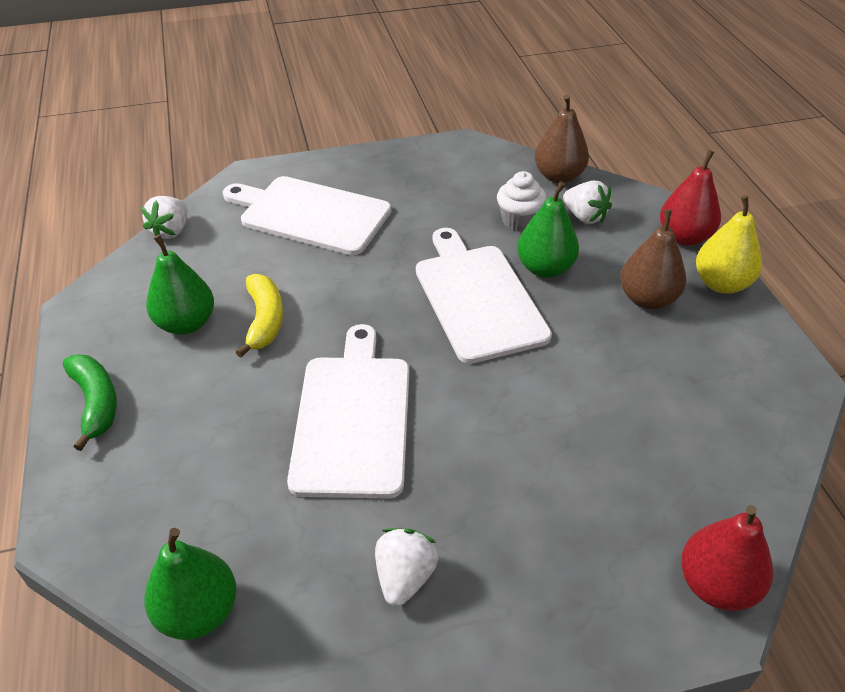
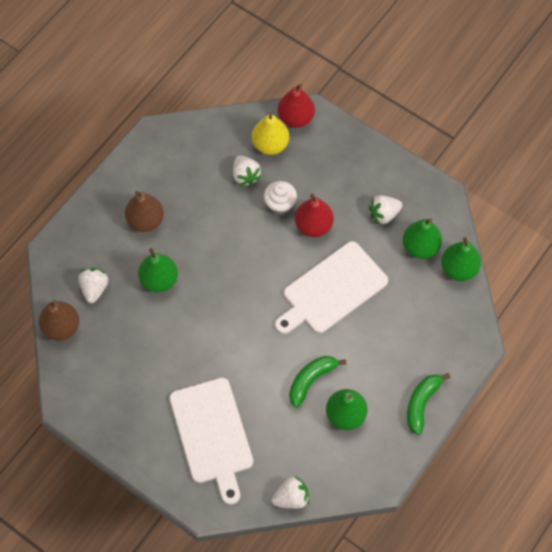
camera: 130 degrees left, 20 degrees up
(264, 320) = (311, 380): yellow banana -> green banana
(295, 585) = (420, 247): none -> green pear
(478, 298) = (209, 295): white cutting board -> none
(519, 221) = (126, 319): white cupcake -> white cupcake (280, 205)
(640, 440) = (245, 176): none -> white strawberry
(684, 237) = (75, 230): red pear -> red pear (313, 225)
(721, 284) = (105, 195): yellow pear -> yellow pear (270, 145)

